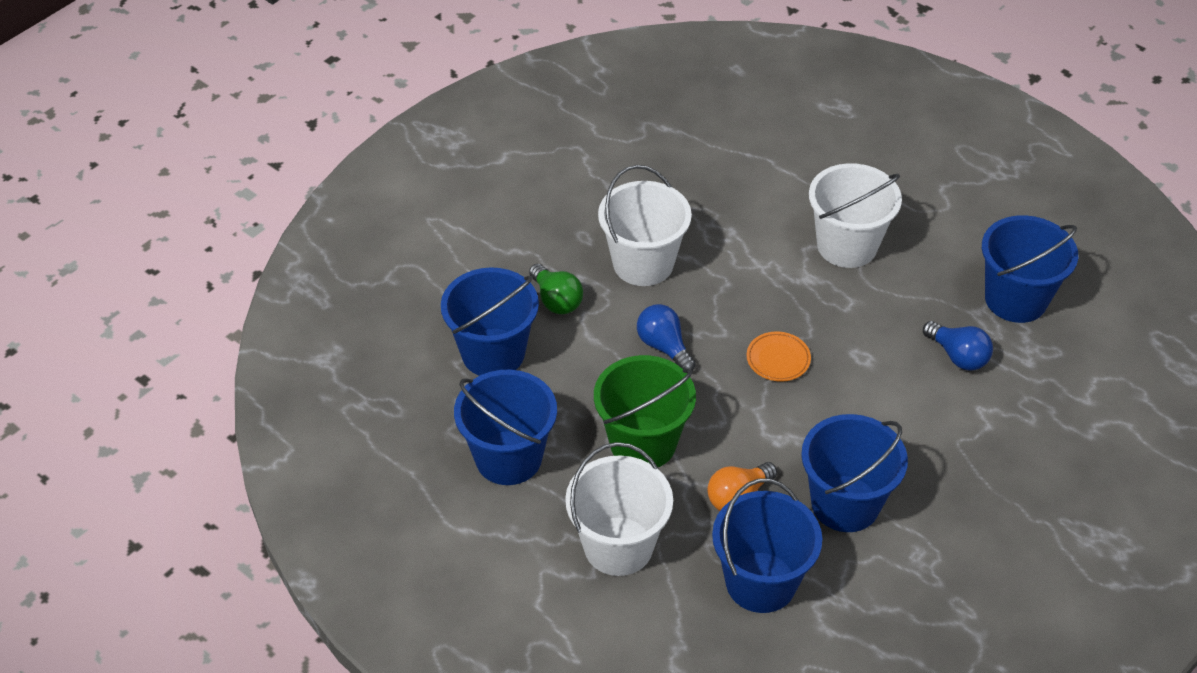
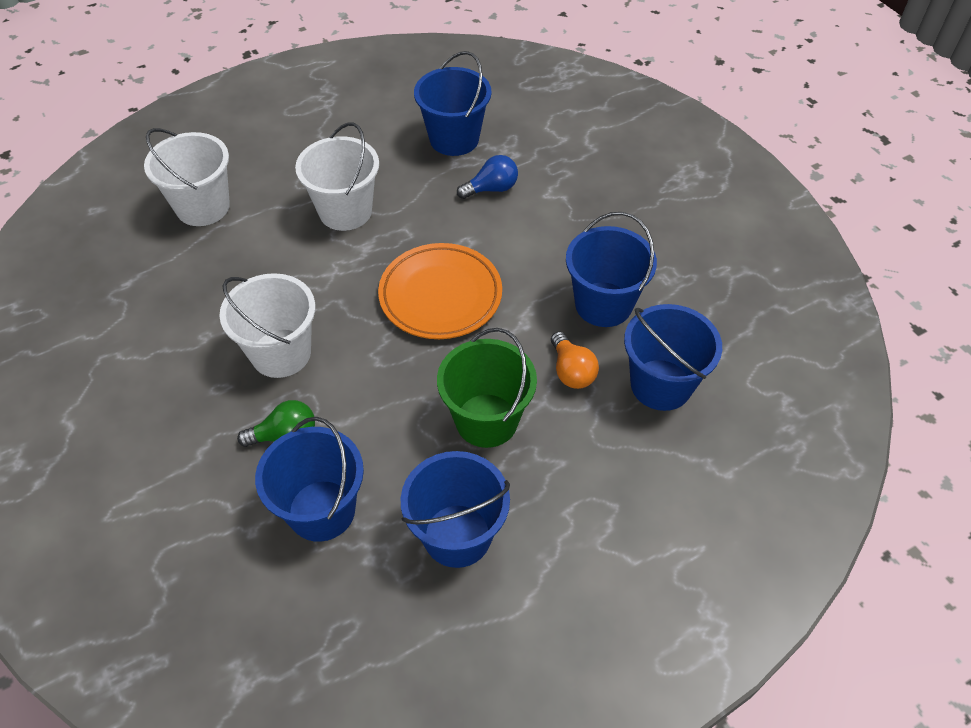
camera: 70 degrees left, 5 degrees up
(618, 546) = (591, 475): white bucket -> white bucket (203, 207)
(664, 347) = (386, 369): blue light bulb -> none
(778, 359) = (440, 296): orange plate -> orange plate, size x2.15

